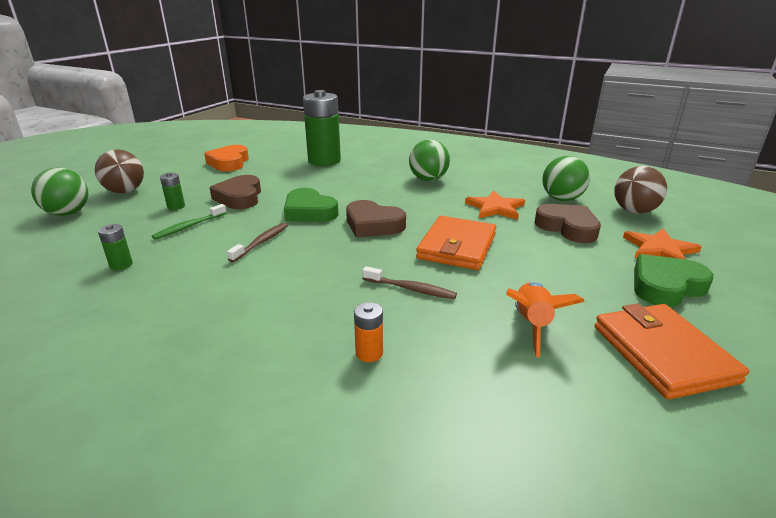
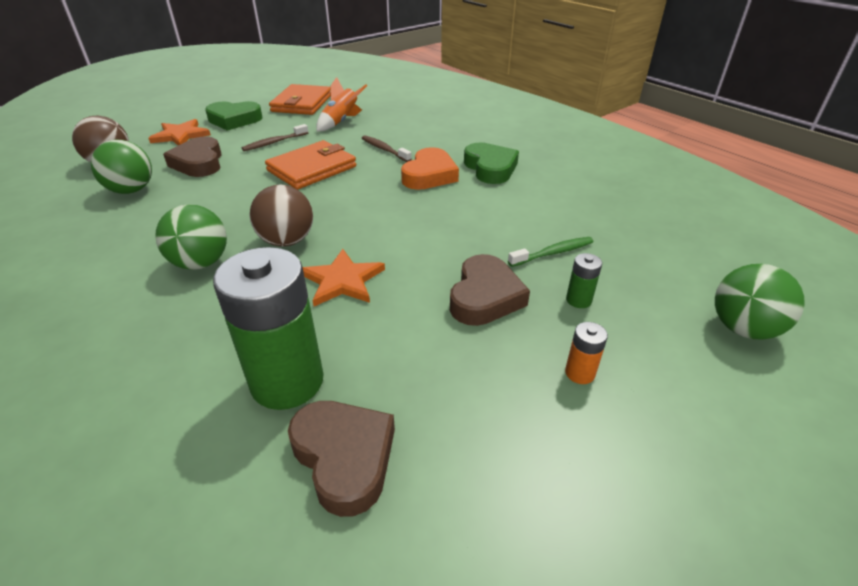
camera: 155 degrees left, 10 degrees up
(121, 265) = (611, 218): green battery -> none
(125, 191) = (684, 374): brown ball -> brown ball (287, 241)
(229, 163) = (487, 447): orange heart -> orange heart (429, 175)
(261, 242) = (475, 212): brown toothbrush -> brown toothbrush (274, 142)
(309, 212) = (406, 241): green heart -> green heart (490, 168)
(369, 353) = (439, 129): orange battery -> orange battery (580, 373)
(373, 225) = (355, 206): brown heart -> brown heart (344, 457)
(495, 208) = (213, 196): orange star -> orange star (342, 280)

